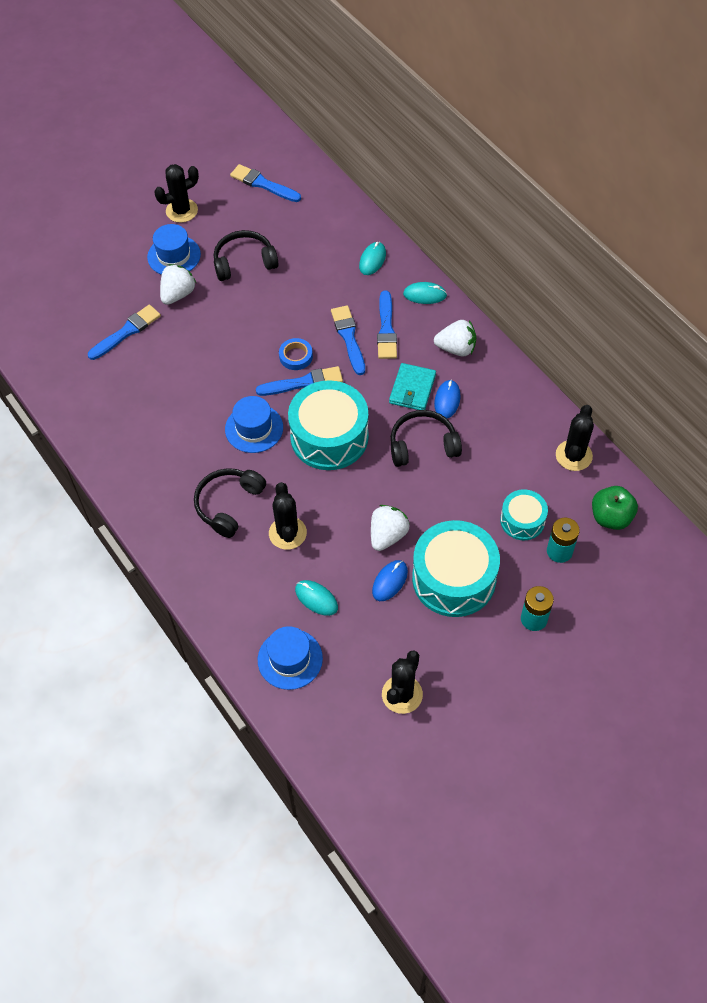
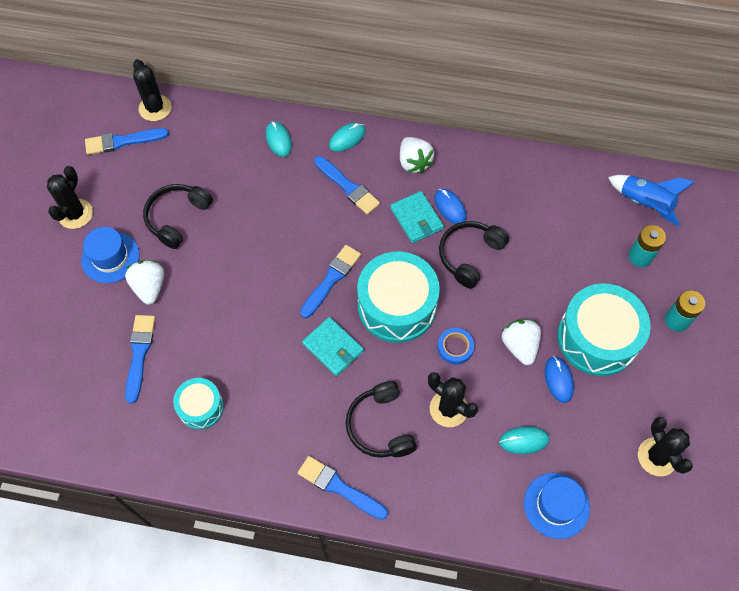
camera: 45 degrees left, 5 degrees up
(254, 428) = (333, 347): blue hat -> turquoise wallet
(296, 356) = (302, 263): blue tape -> blue tape (455, 347)
(349, 337) = (327, 215): blue brush -> blue brush (339, 487)
(456, 348) = (414, 162): white strawberry -> white strawberry turned 105 degrees clockwise
(522, 520) = (594, 255): turquoise drum -> turquoise drum (201, 407)
(573, 455) = (575, 179): black cactus -> black cactus (155, 108)
(611, 517) = (644, 204): green apple -> blue rocket

